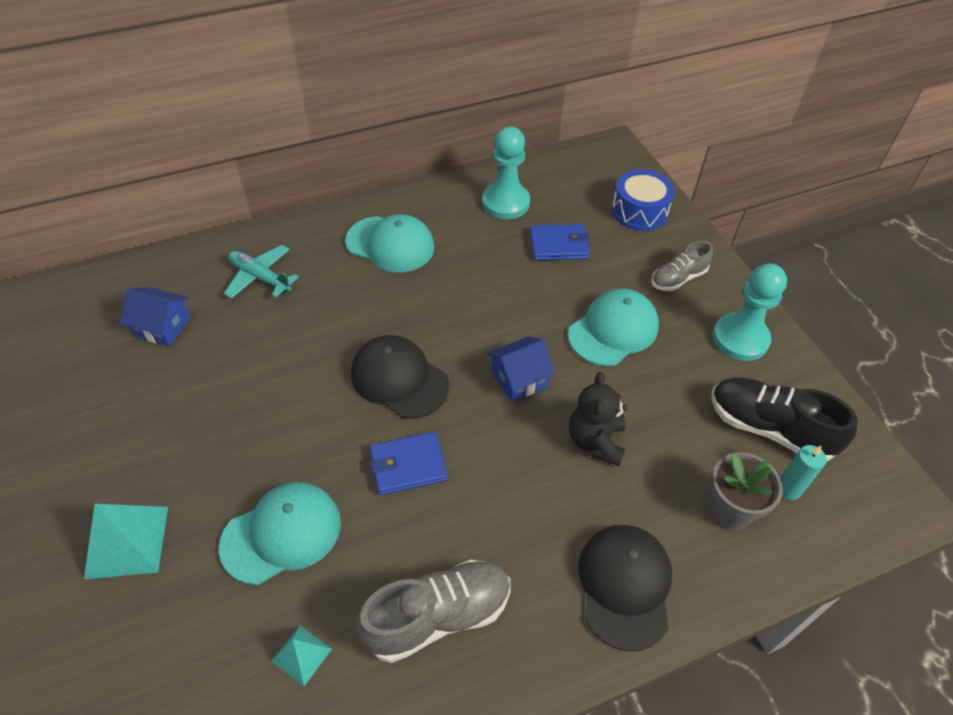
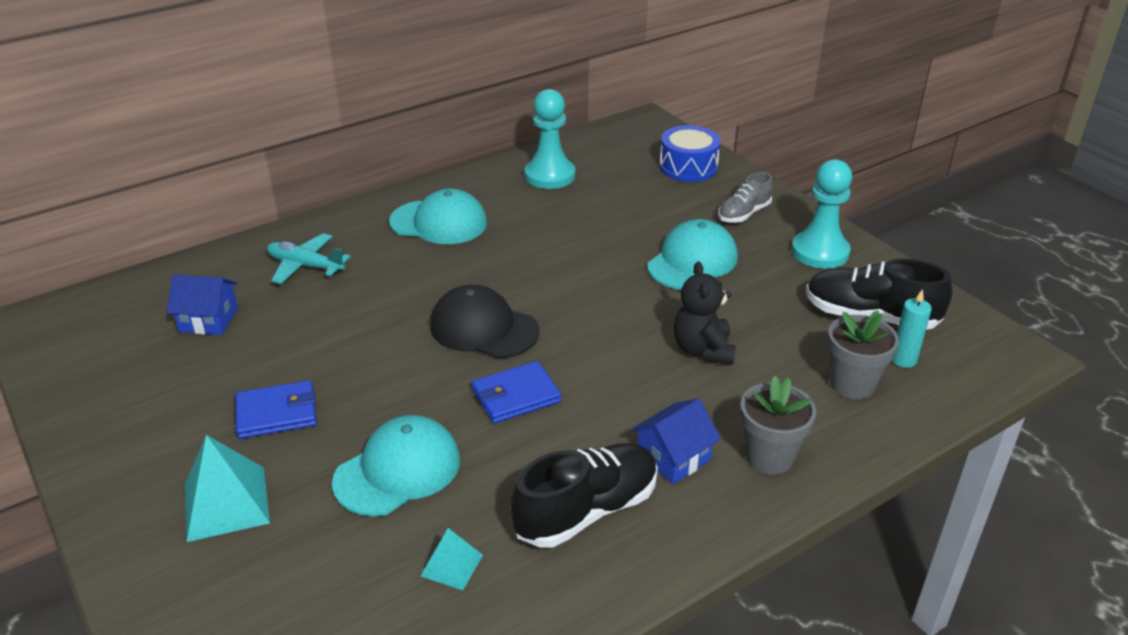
camera: 10 degrees left, 15 degrees down
(437, 616) = (586, 511): grey shoe -> black shoe
(519, 379) = (609, 312): blue house -> blue house (673, 457)
(559, 245) = (615, 202): blue wallet -> blue wallet (276, 413)
(625, 585) = (769, 457): black cap -> grey flower pot

